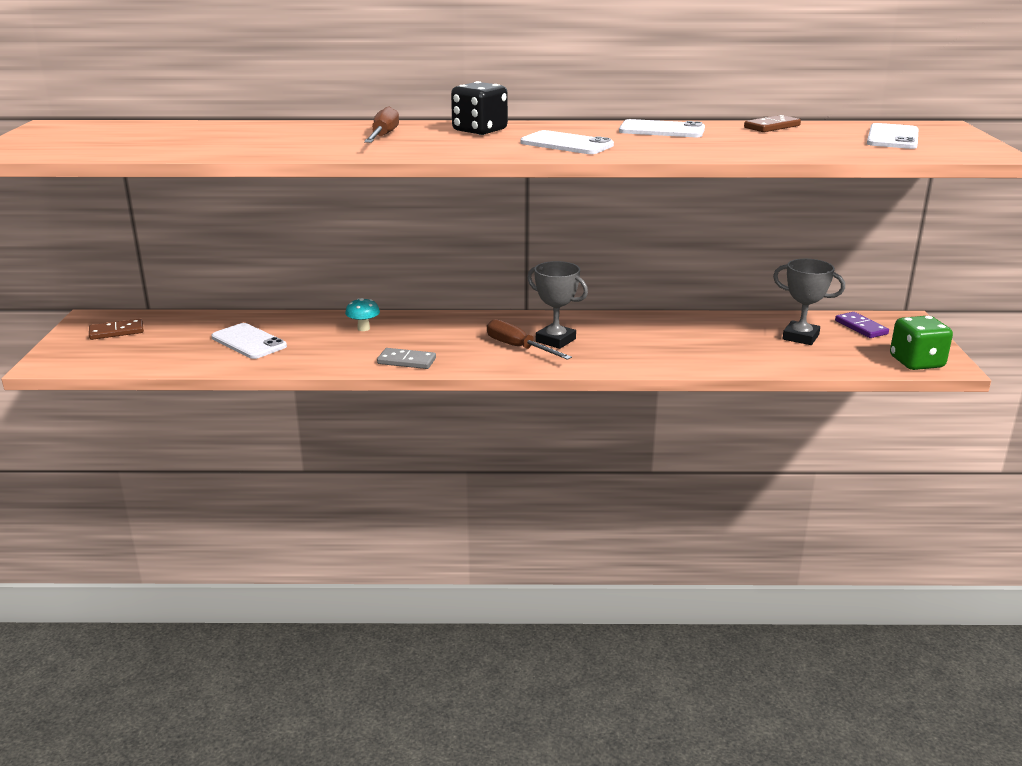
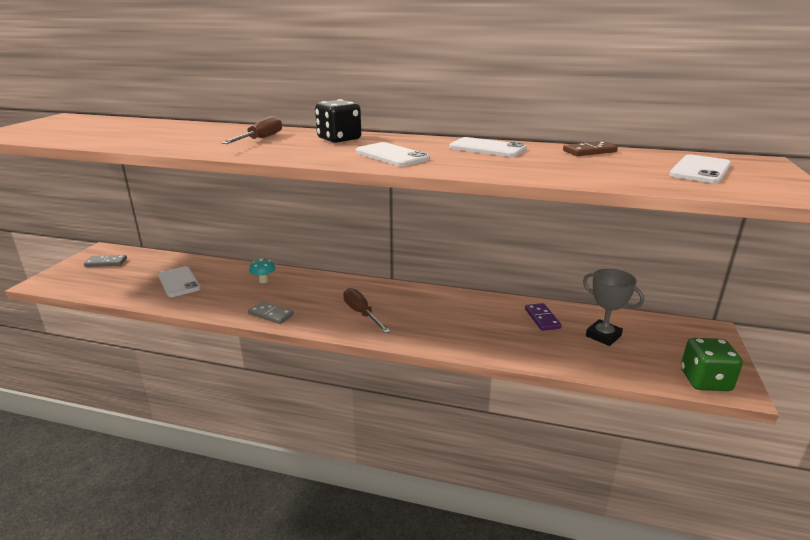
camera: 15 degrees right, 0 degrees up
(116, 332) = (106, 263): brown domino -> grey domino
(555, 340) = (395, 310): grey trophy -> none
(861, 327) = (664, 333): purple domino -> purple domino (542, 318)

